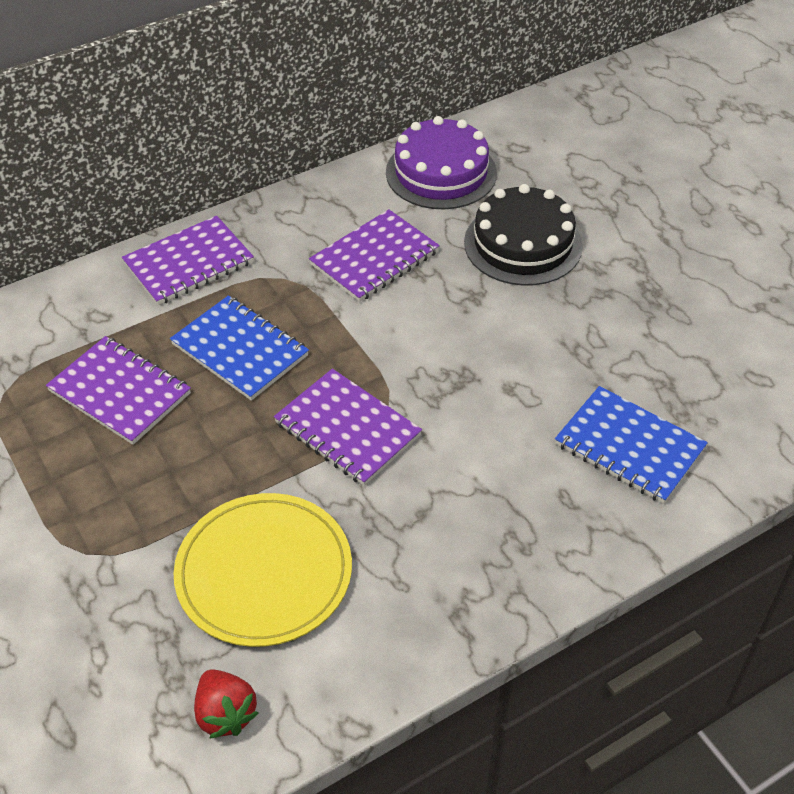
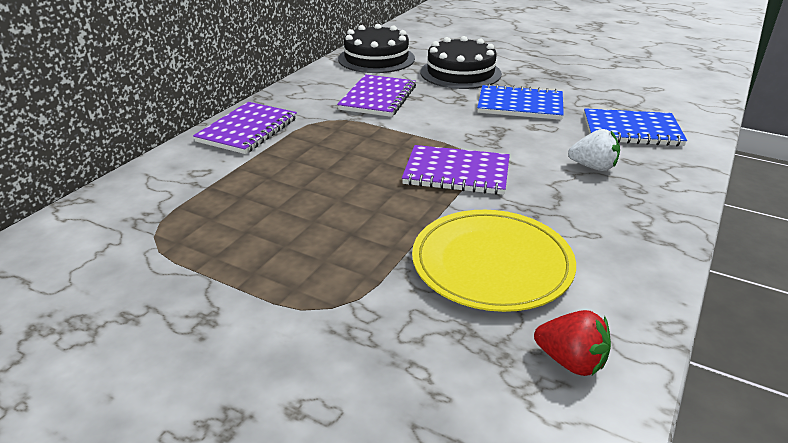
camera: 30 degrees left, 15 degrees down
(120, 392) = (261, 205): purple notebook -> none
(240, 350) = (334, 159): blue notebook -> blue notebook (520, 105)
(441, 172) = (376, 58): purple cake -> black cake
(509, 488) = (593, 167): none -> white strawberry

